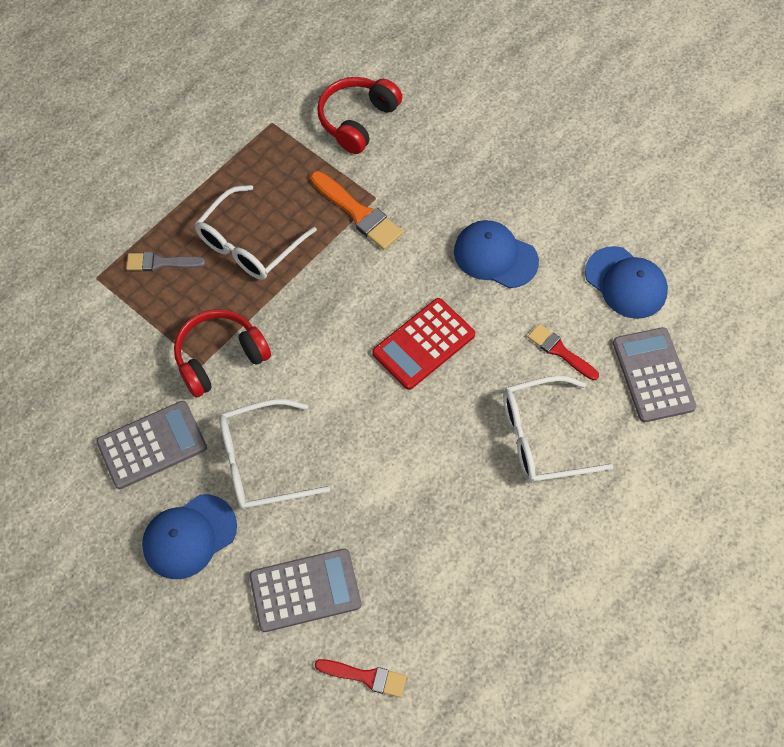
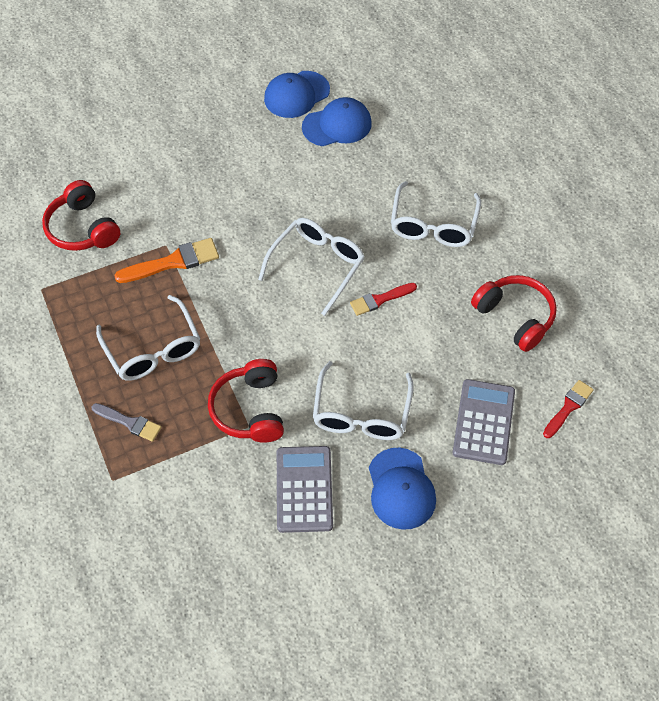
camera: 65 degrees left, 5 degrees down
(160, 263) = (129, 422): grey brush -> grey brush turned 90 degrees counterclockwise
(423, 344) = (317, 265): red calculator -> white glasses
(460, 574) = (515, 317): none -> red headphones
(495, 256) = (268, 191): blue cap -> blue cap (296, 94)
(560, 351) = (370, 186): red brush -> red brush (380, 299)
(653, 375) = (418, 142): grey calculator -> none

